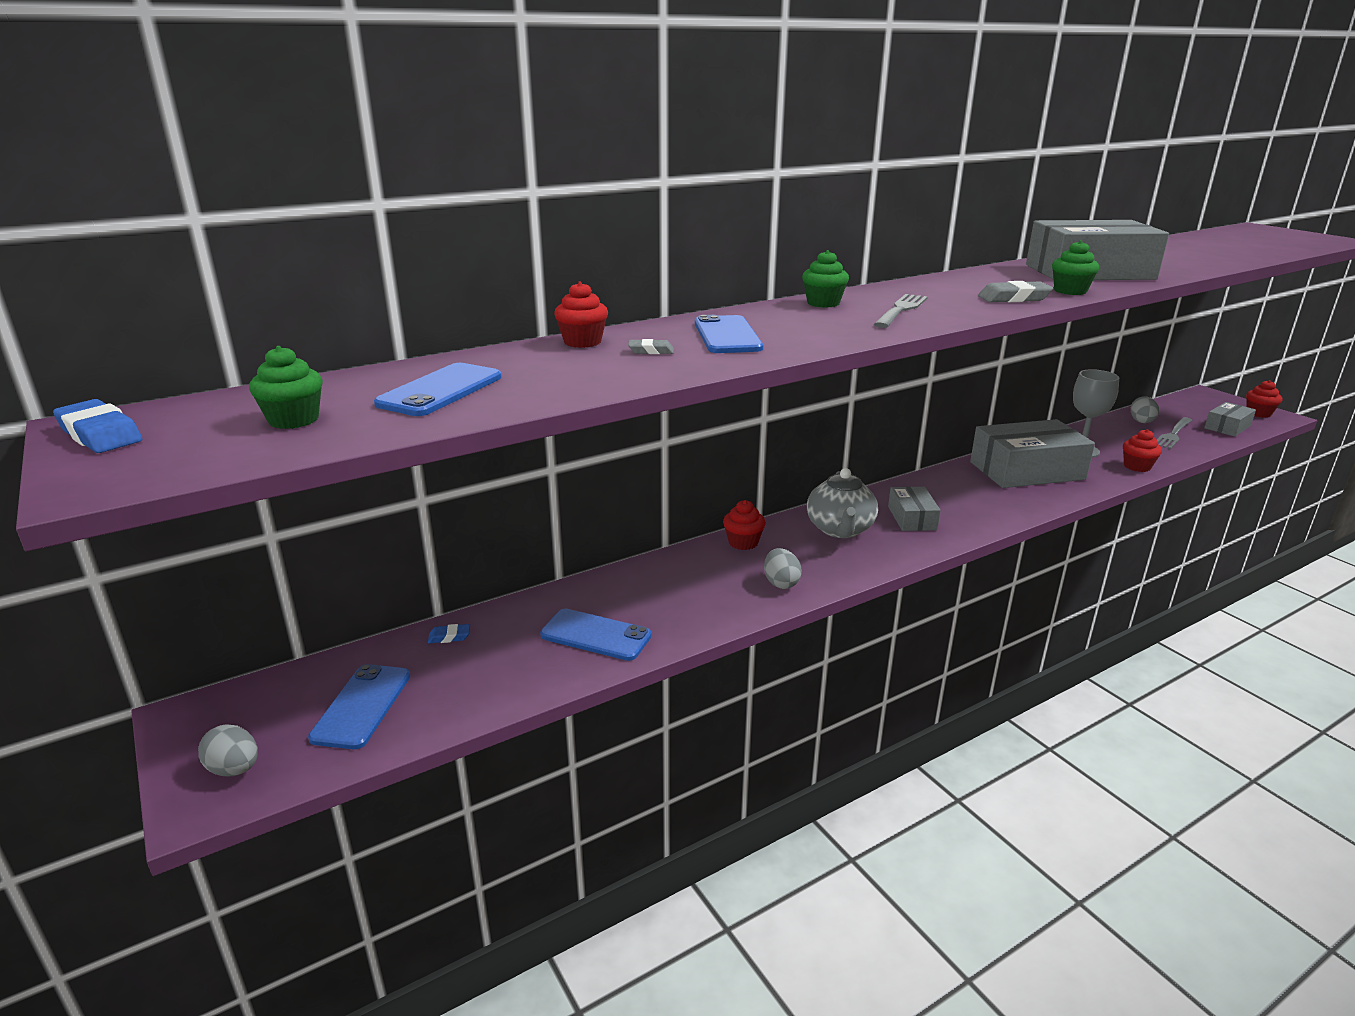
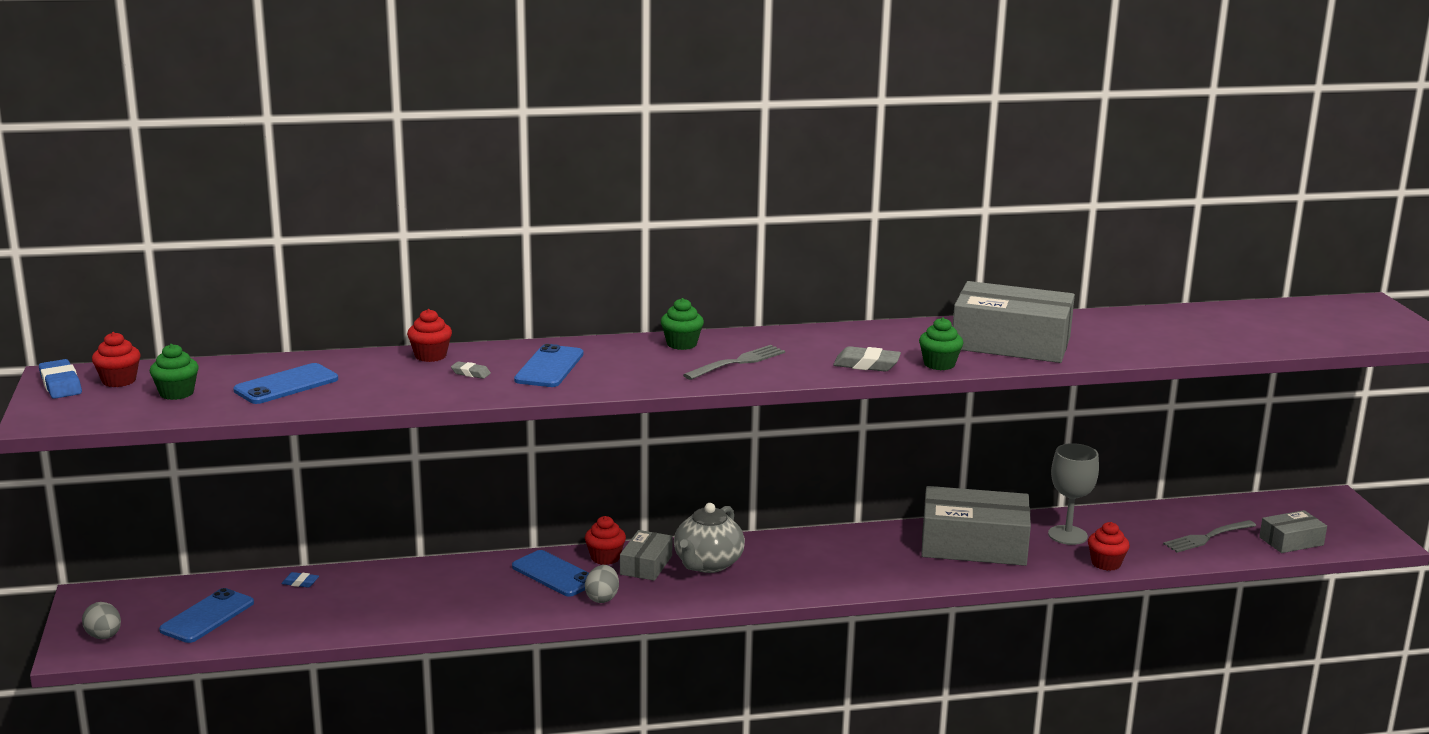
camera: 20 degrees right, 5 degrees down
(596, 635) = (411, 605): blue phone -> blue phone (554, 574)
(912, 518) = (790, 567): grey box -> grey box (646, 565)
(1141, 421) = (1193, 515): grey egg -> none
(1258, 413) = (1361, 533): red cupcake -> red cupcake (119, 381)

